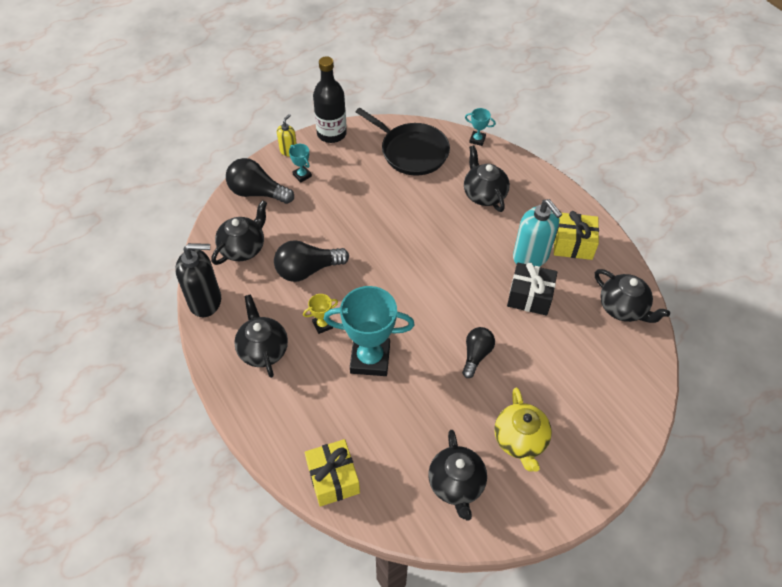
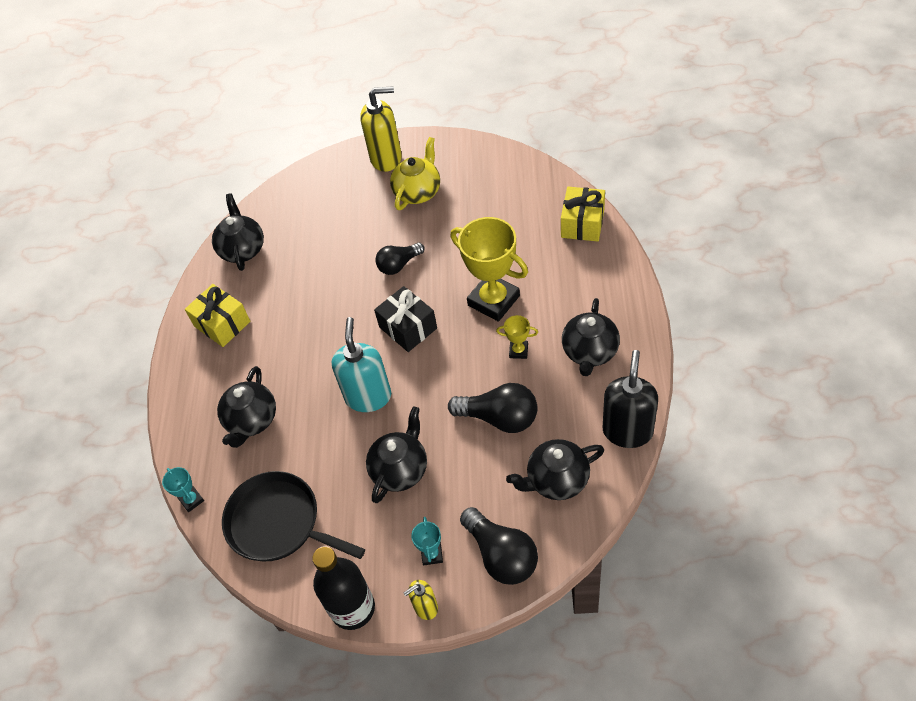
camera: 140 degrees left, 0 degrees up
(205, 301) = (627, 431): black soap dispenser -> black soap dispenser turned 75 degrees clockwise
(370, 359) = (493, 300): turquoise trophy -> yellow trophy
(411, 151) = (278, 523): black pan -> black pan turned 45 degrees counterclockwise
(456, 484) = (489, 184): black teapot -> black teapot (400, 469)
(529, 296) = (309, 293): black gift -> black gift (408, 328)
(531, 257) = (272, 329): turquoise soap dispenser -> turquoise soap dispenser (368, 396)
(585, 467) = (386, 158): none -> yellow soap dispenser

